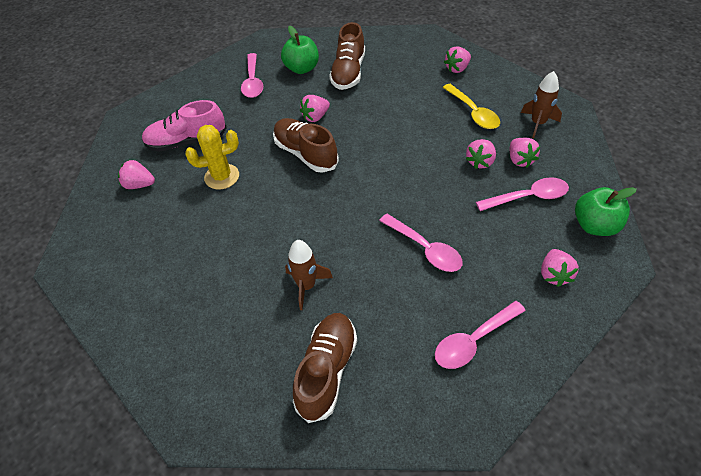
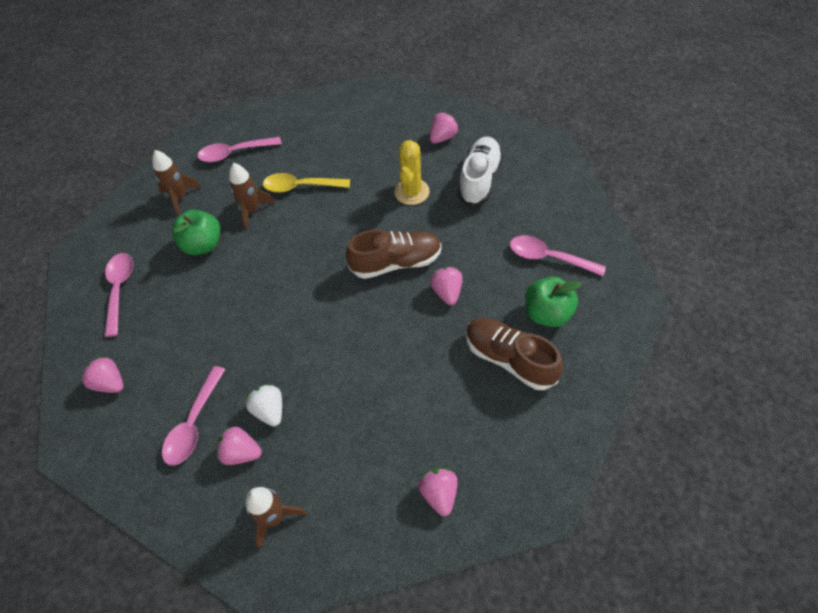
camera: 120 degrees right, 5 degrees up
(187, 141) = (479, 179): pink shoe -> white shoe
(327, 371) = (180, 197): brown shoe -> brown rocket
(425, 249) = (216, 302): pink spoon -> pink spoon (234, 153)
(473, 113) = (345, 455): yellow spoon -> yellow spoon (300, 187)
(480, 162) = (270, 410): pink strawberry -> white strawberry
(595, 225) = (116, 459): green apple -> green apple (203, 245)

